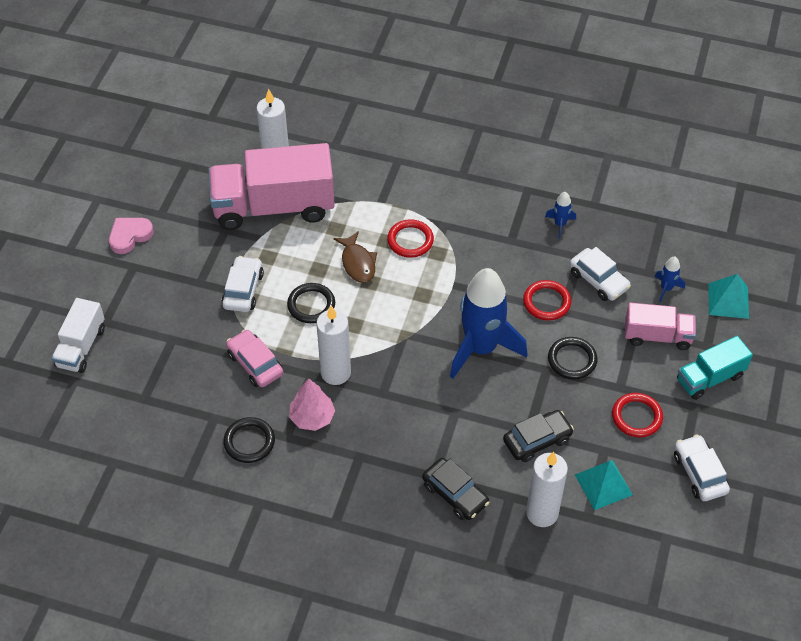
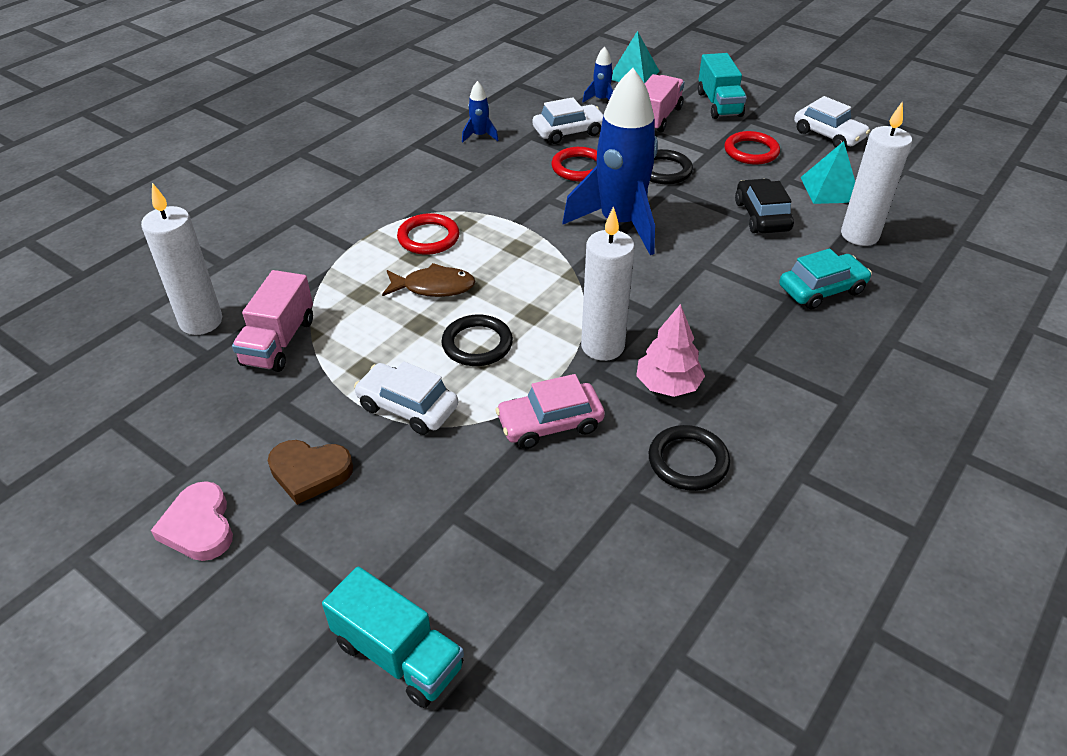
camera: 70 degrees left, 10 degrees down
(81, 347) = (398, 655): white truck -> turquoise truck
(179, 265) = (310, 472): none -> brown heart
(274, 207) = (279, 342): pink truck -> pink truck, size x0.53
(455, 494) = (821, 290): black car -> turquoise car
(699, 473) = (828, 135): white car -> white car turned 135 degrees counterclockwise

